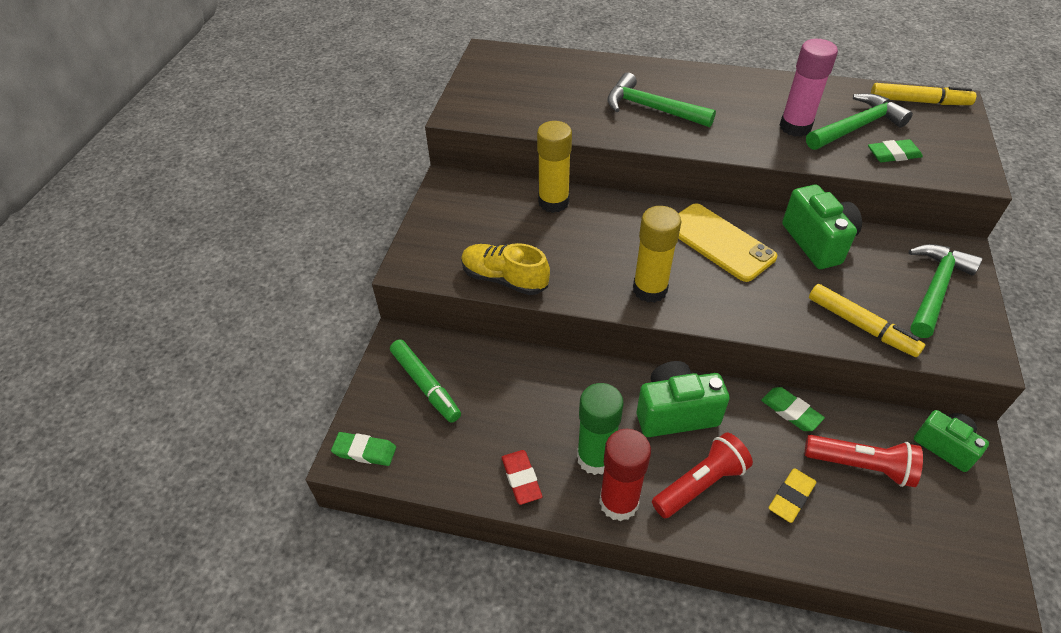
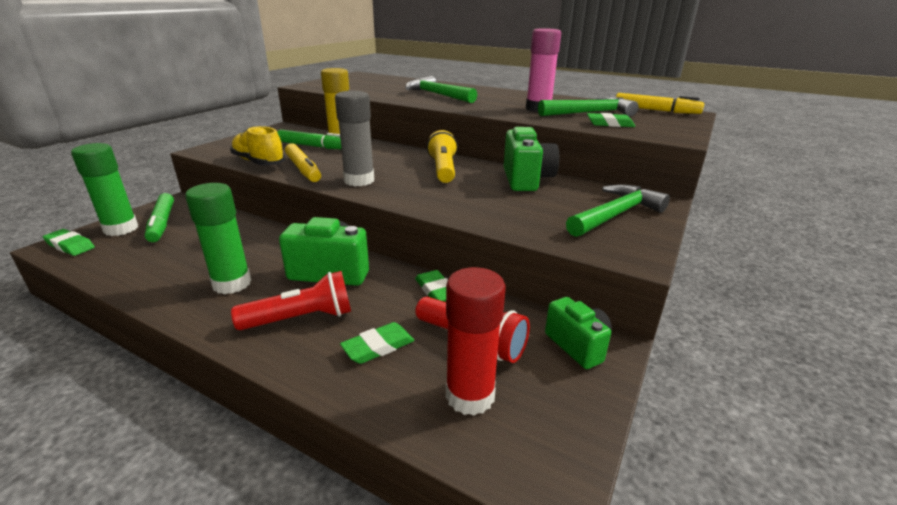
camera: 15 degrees right, 20 degrees down
(389, 407) = (121, 229): none -> green glue stick
(521, 479) = (157, 283): red eraser -> none
(532, 224) = (313, 146): none -> green marker
(618, 502) = (215, 314): red glue stick -> red glue stick (470, 396)
(650, 289) = (359, 180): yellow glue stick -> grey glue stick
(719, 242) = (443, 169): yellow phone -> yellow flashlight
(791, 497) = (378, 347): yellow eraser -> green eraser
(861, 326) = (522, 222): yellow marker -> yellow marker (303, 169)

